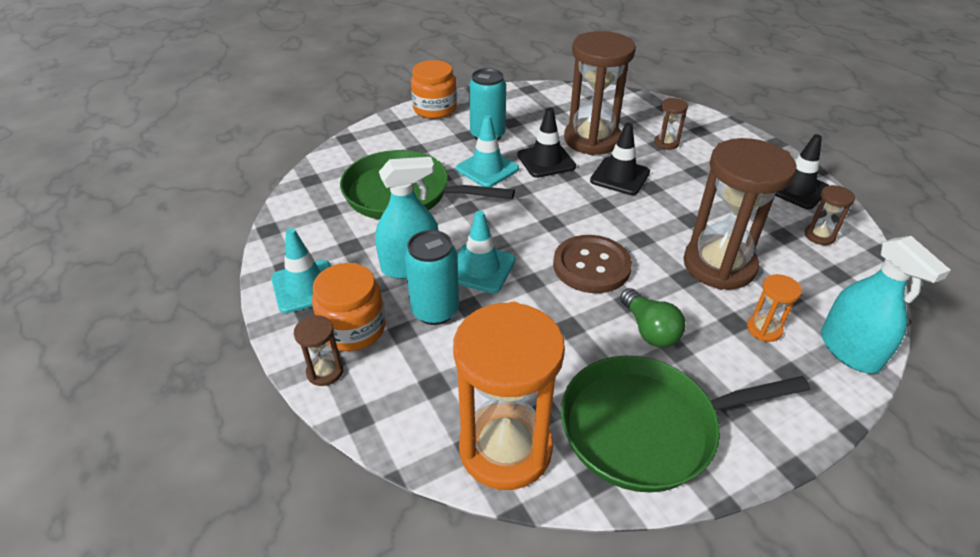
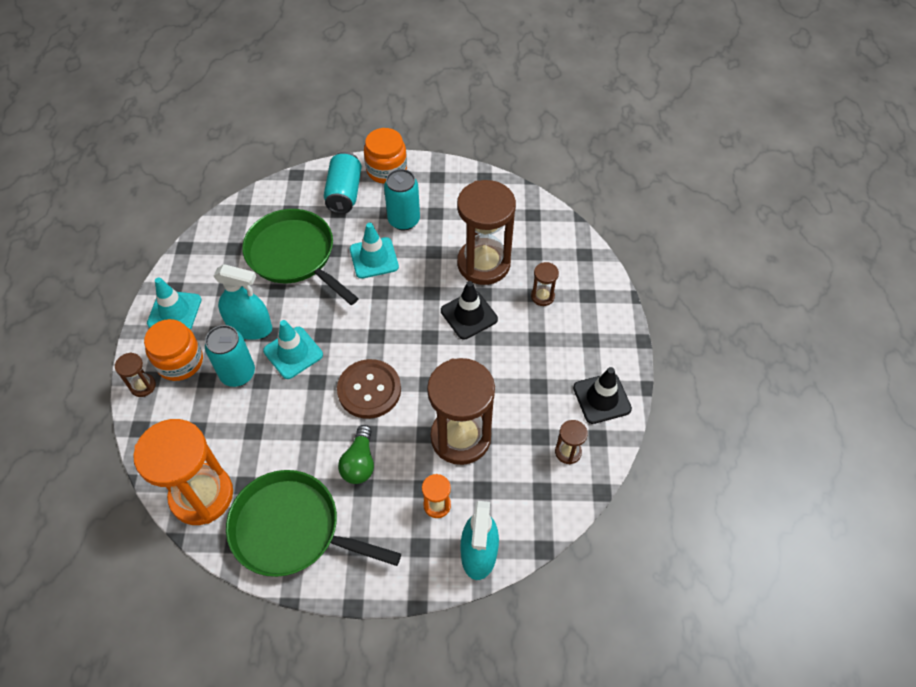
camera: 30 degrees right, 15 degrees up
(409, 135) = (344, 193): none -> turquoise can
(546, 161) = (426, 270): black traffic cone -> none

